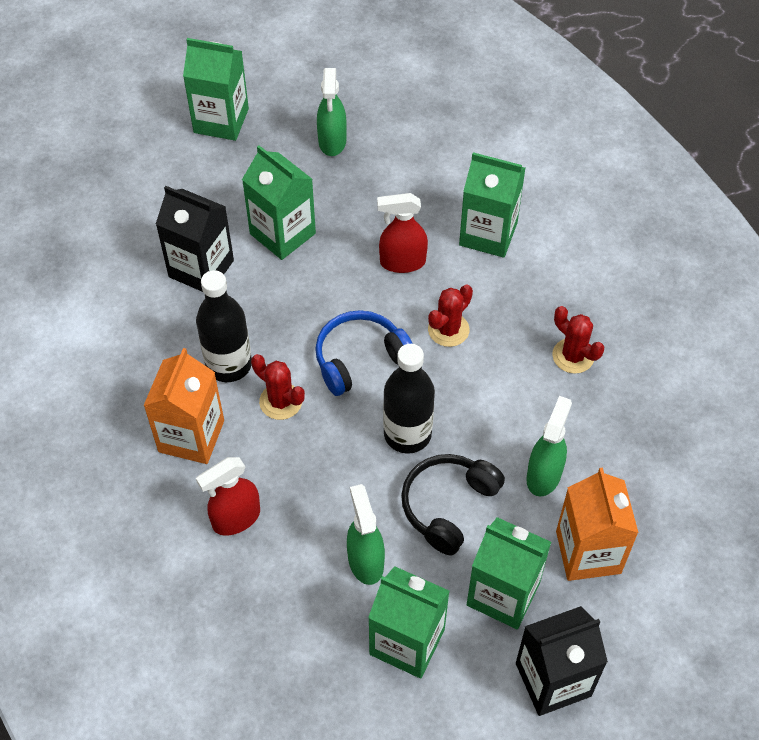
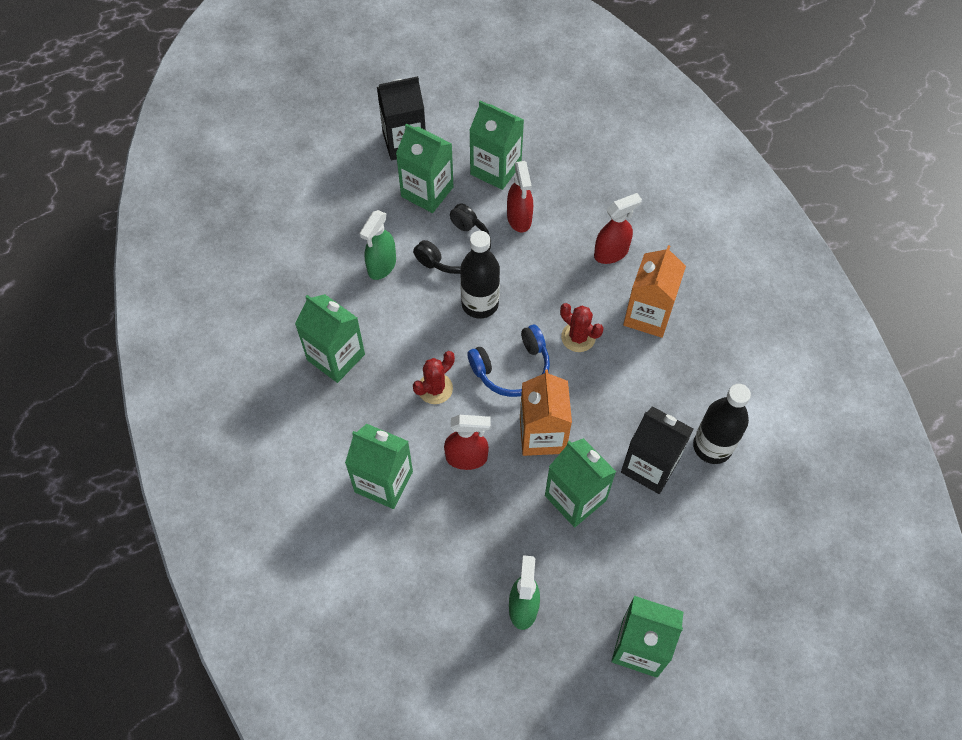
camera: 175 degrees left, 5 degrees up
(229, 364) = (621, 372): black bottle -> black bottle (712, 446)
(365, 561) = (519, 218): green spray bottle -> red spray bottle
(573, 356) = (336, 357): red cactus -> green carton
(588, 552) = (362, 213): orange carton -> orange carton (542, 435)

